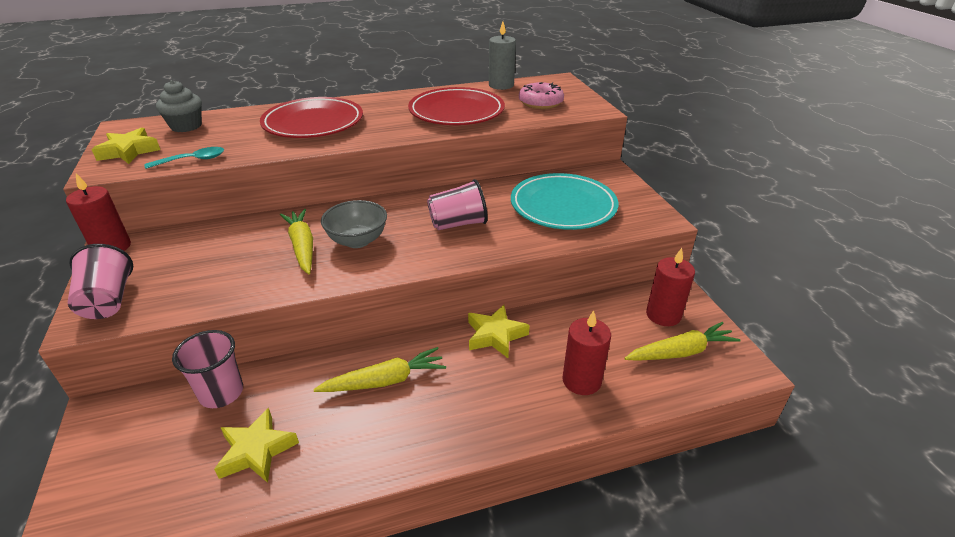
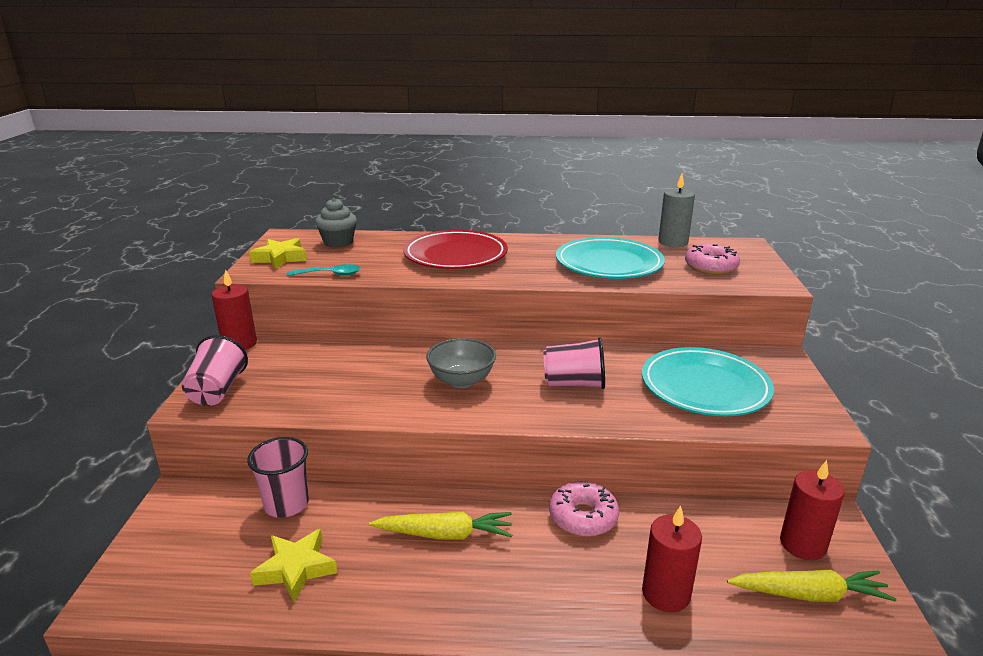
camera: 20 degrees right, 10 degrees down
(302, 246) = (405, 376): yellow carrot -> none
(456, 112) = (609, 264): red plate -> turquoise plate
(495, 335) = (583, 517): yellow star -> pink donut

